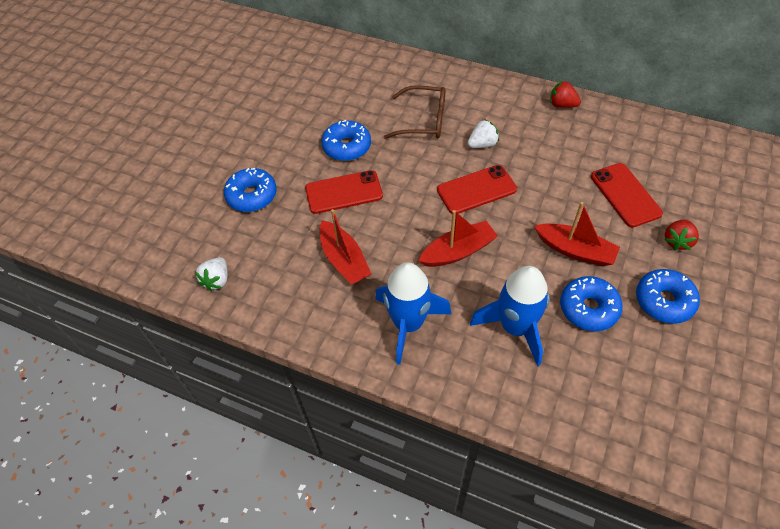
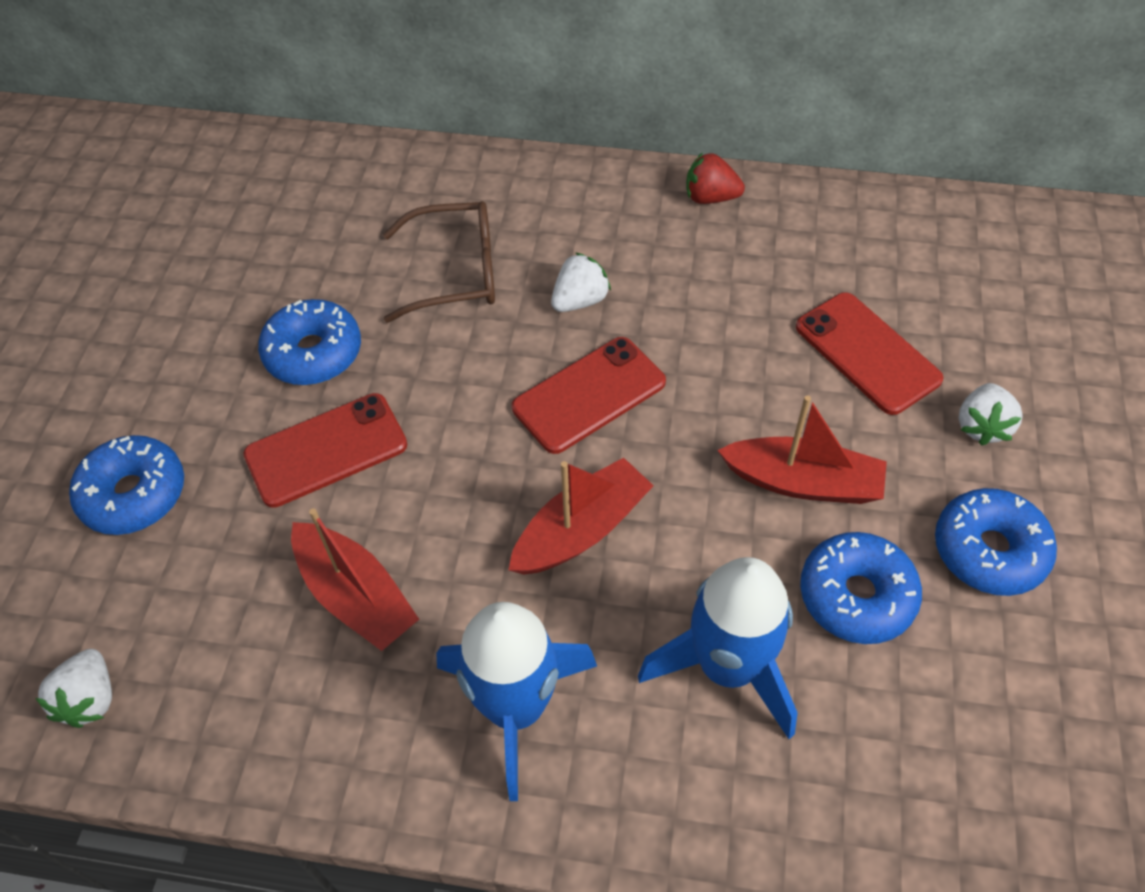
camera: 15 degrees left, 0 degrees up
(677, 241) = (982, 426): red strawberry -> white strawberry

